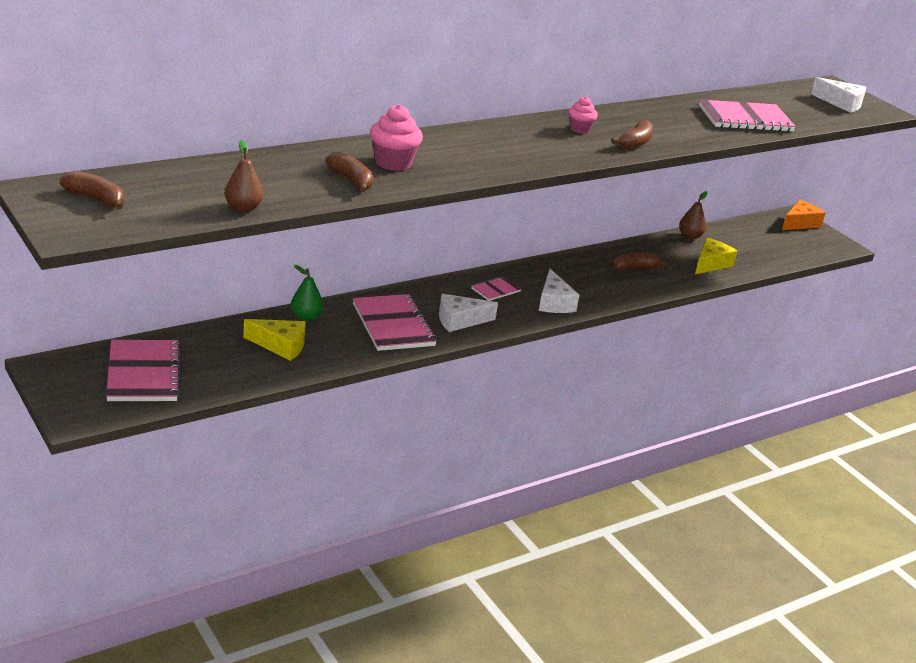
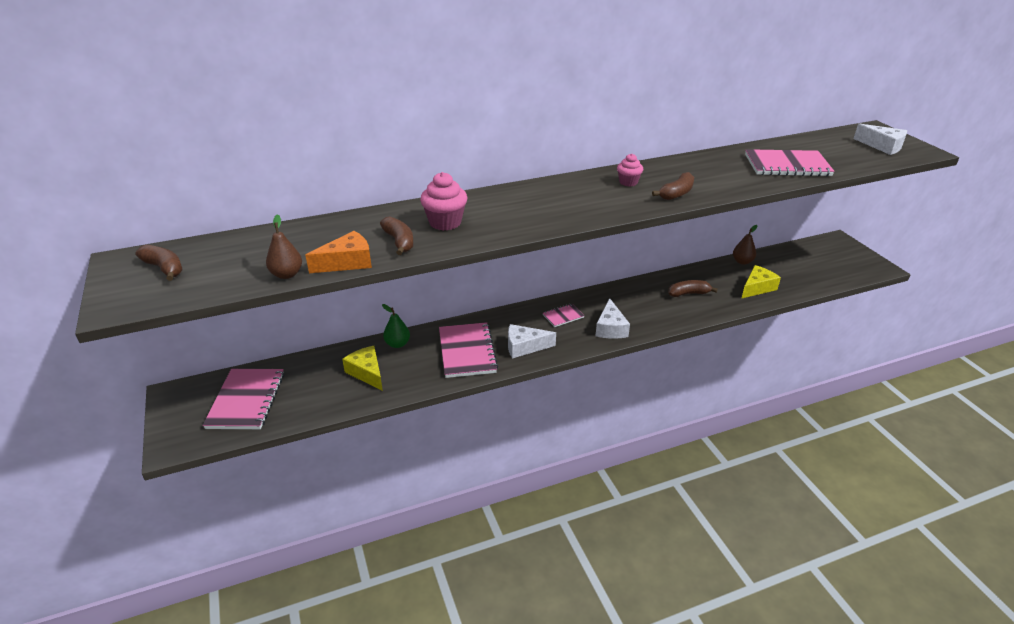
camera: 15 degrees right, 5 degrees up
(280, 346) = (367, 373): yellow cheese -> yellow cheese turned 150 degrees counterclockwise
(799, 223) = (842, 247): orange cheese -> orange cheese (347, 262)

